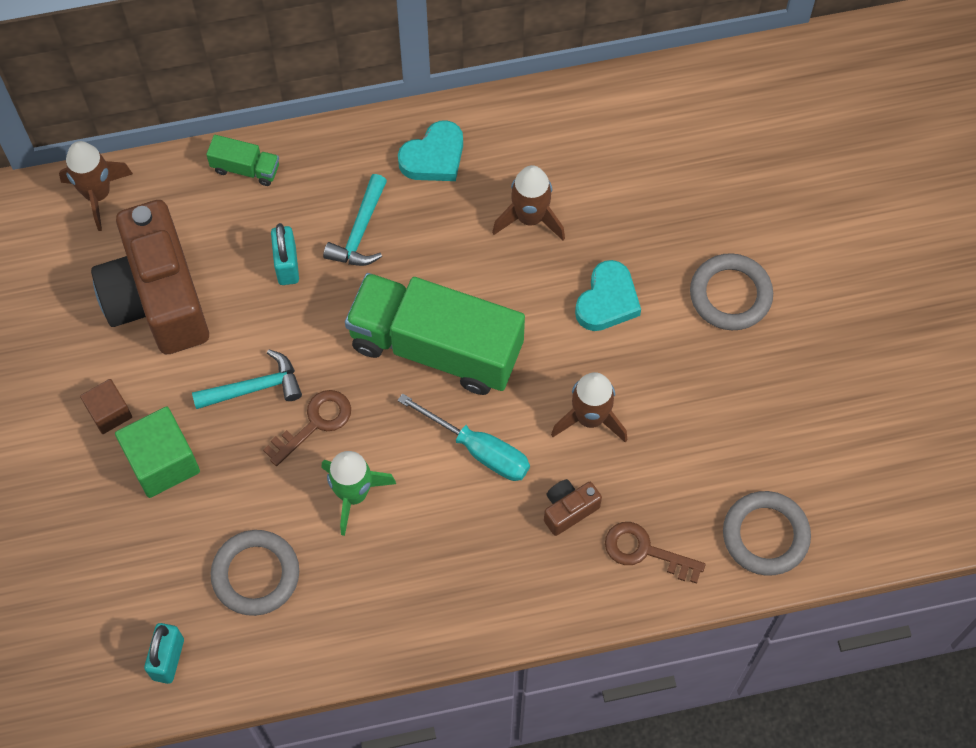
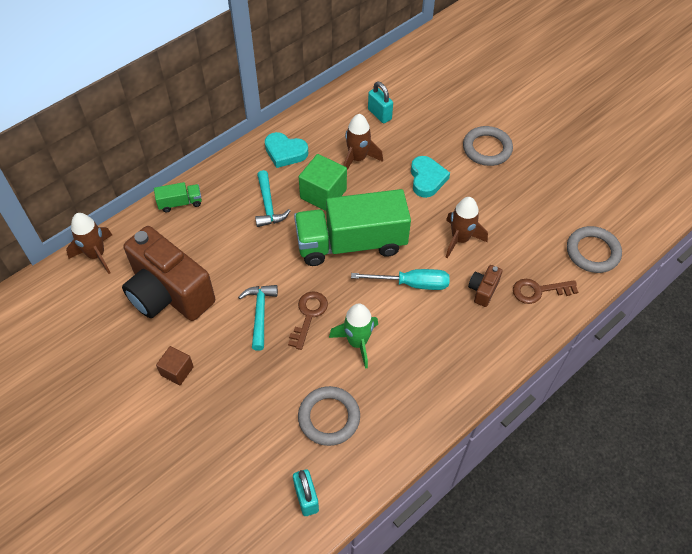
camera: 30 degrees left, 10 degrees down
(162, 462) = (229, 382): green cube -> green cube (323, 194)
(255, 387) = (260, 313): turquoise hammer -> turquoise hammer turned 45 degrees counterclockwise
(287, 265) = (237, 241): turquoise padlock -> turquoise padlock (379, 114)
(434, 157) = (285, 152): turquoise heart -> turquoise heart turned 90 degrees clockwise

